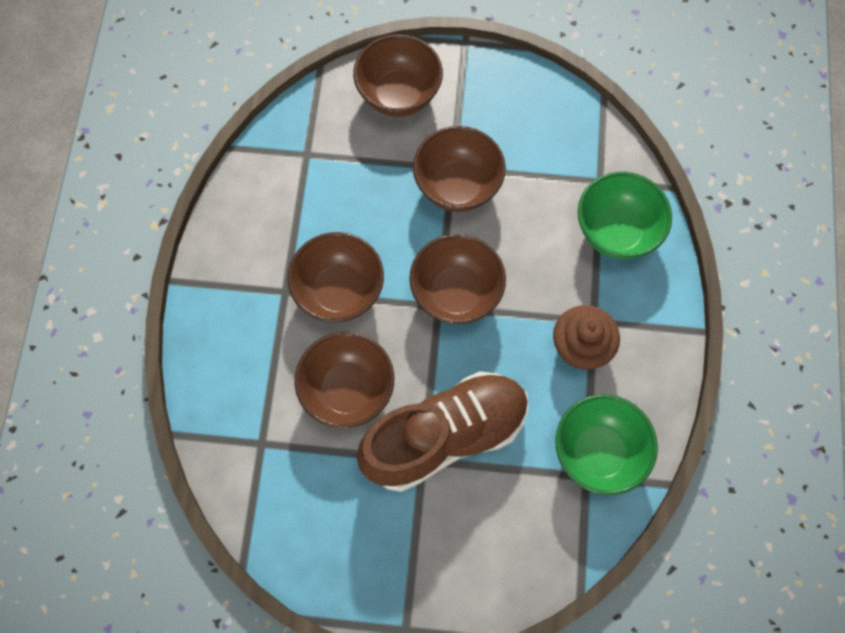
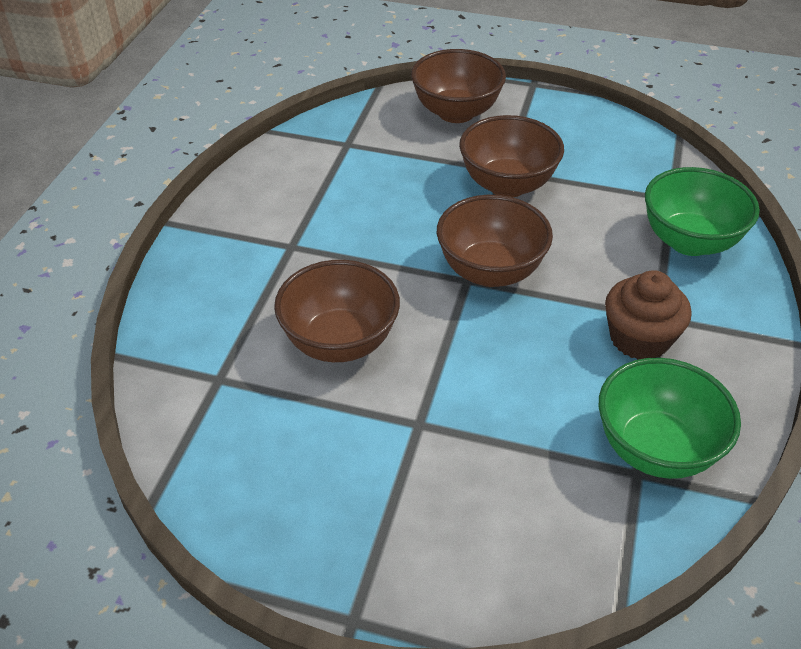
camera: 10 degrees right, 25 degrees down
(339, 292) = (353, 253): brown bowl -> none
(445, 436) = (452, 403): brown shoe -> none

